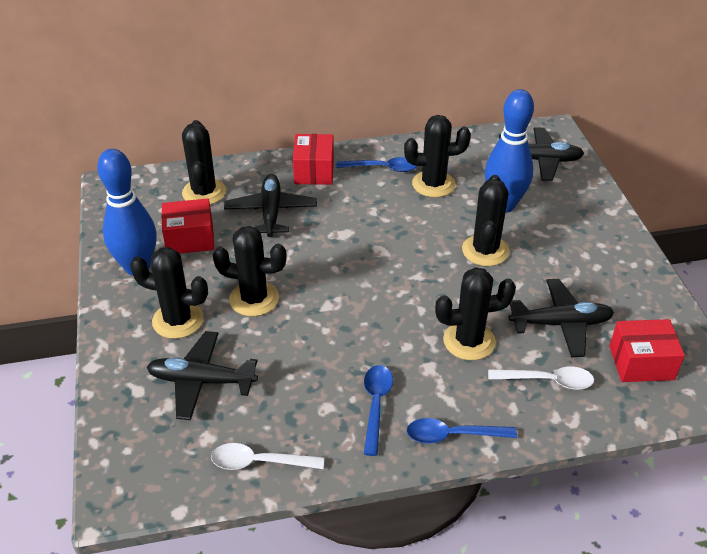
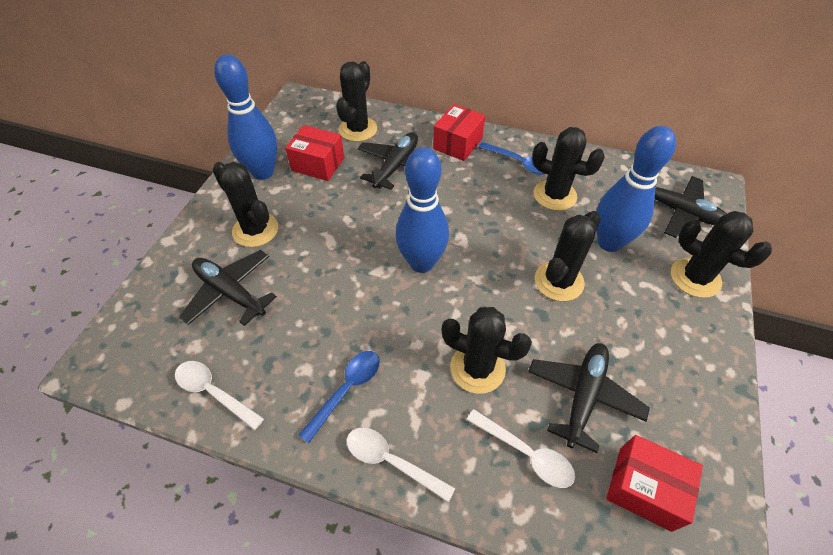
camera: 30 degrees right, 10 degrees up
(254, 299) = (325, 237): black cactus -> black cactus (695, 278)
(361, 283) = (421, 263): none -> blue bowling pin
(453, 435) = (391, 461): blue spoon -> white spoon
(560, 324) = (583, 396): black plane -> black plane turned 90 degrees counterclockwise

